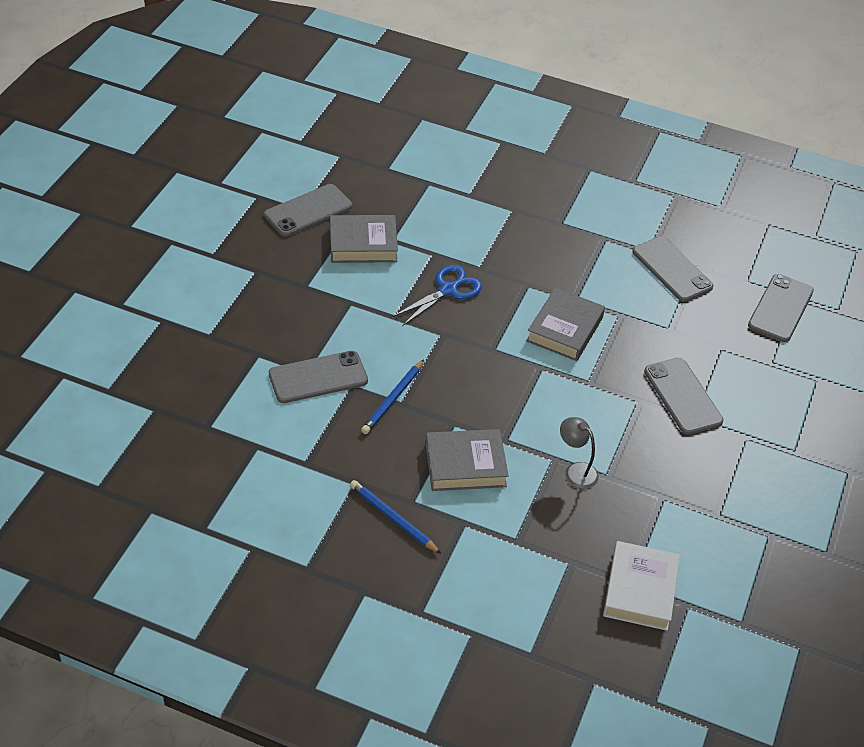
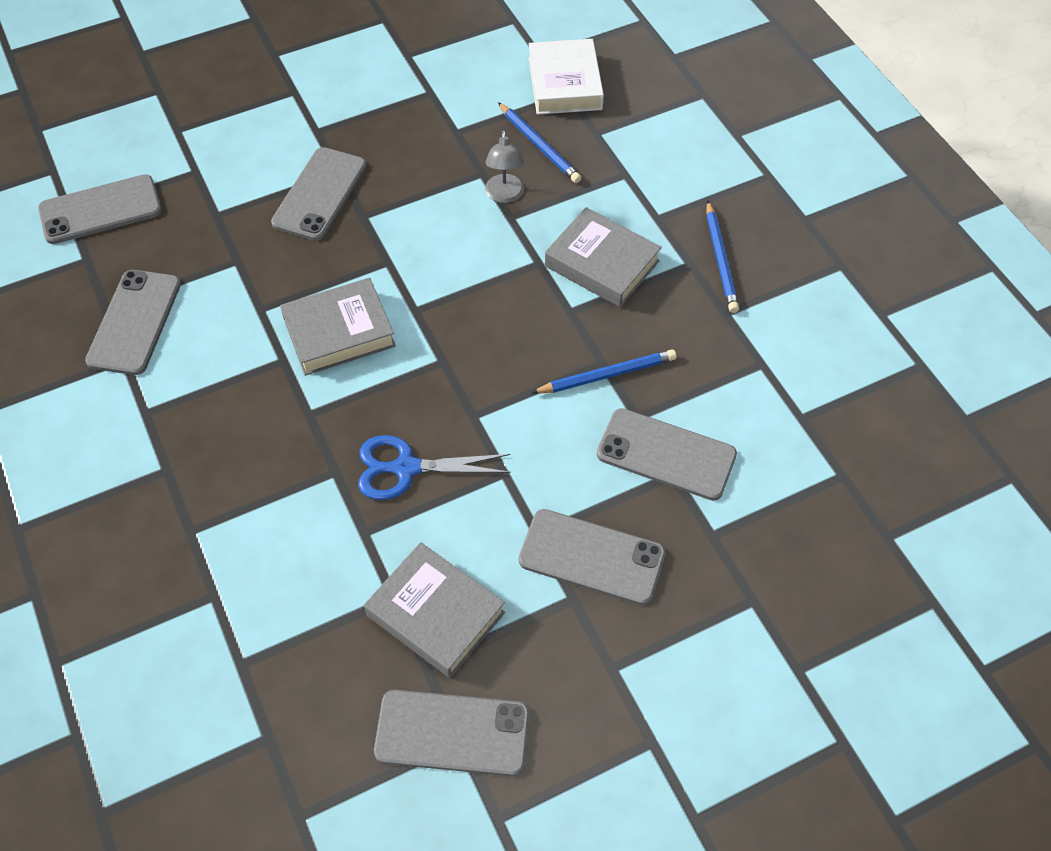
camera: 135 degrees left, 10 degrees up
(311, 307) = (591, 557): none -> grey phone
(598, 524) = (539, 145): none -> blue pencil
(640, 590) = (564, 83): white book -> white book turned 60 degrees counterclockwise

